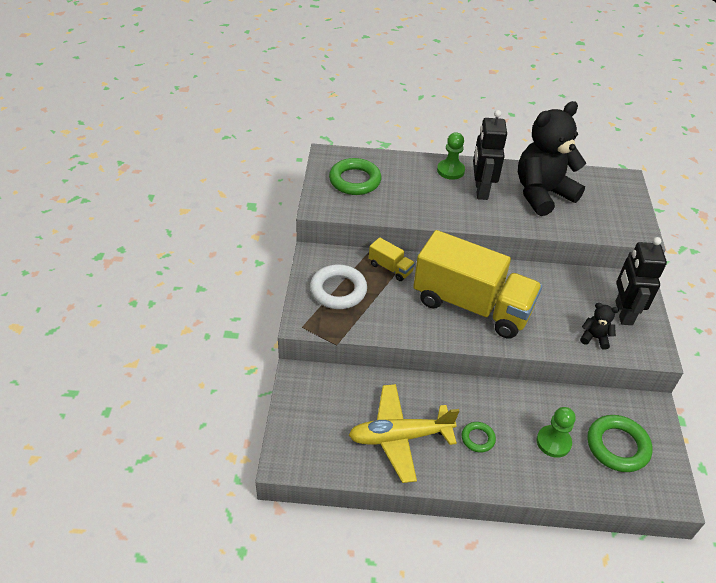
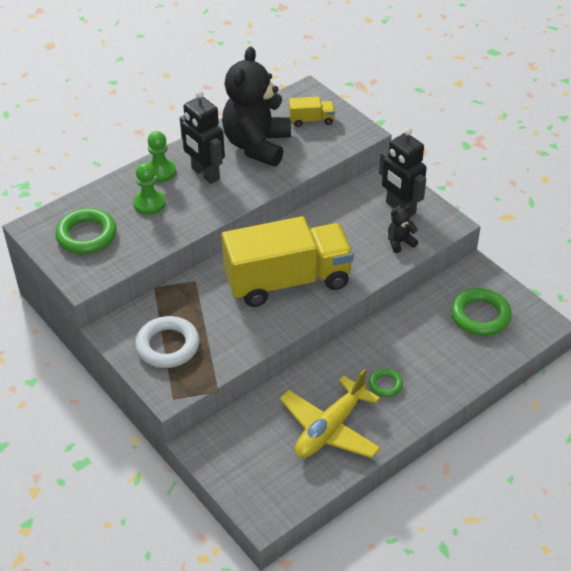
camera: 40 degrees left, 0 degrees up
(390, 268) = (189, 295): yellow truck -> yellow truck (311, 120)
(553, 442) = (437, 346): green pawn -> green pawn (149, 204)

